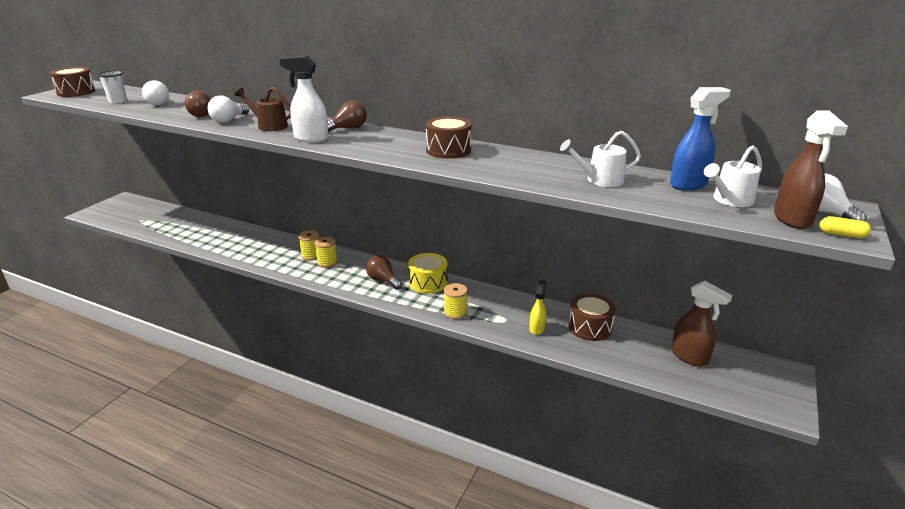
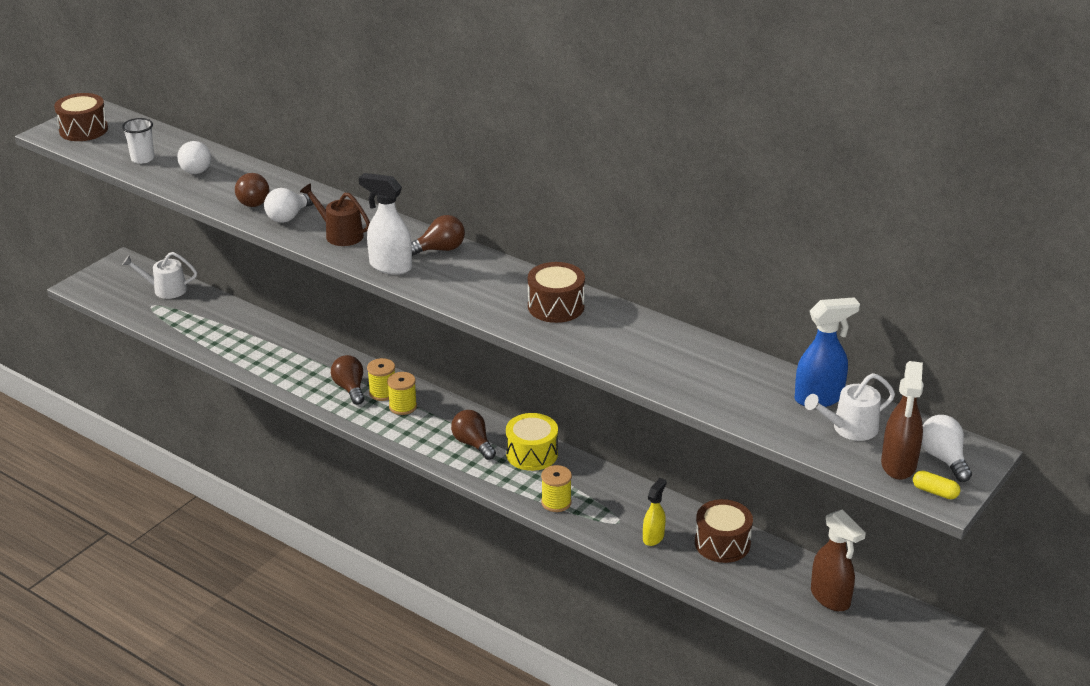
camera: 10 degrees right, 5 degrees up
(287, 255) = (350, 388): none -> brown light bulb
(600, 180) = (718, 380): white watering can -> white watering can (165, 290)

